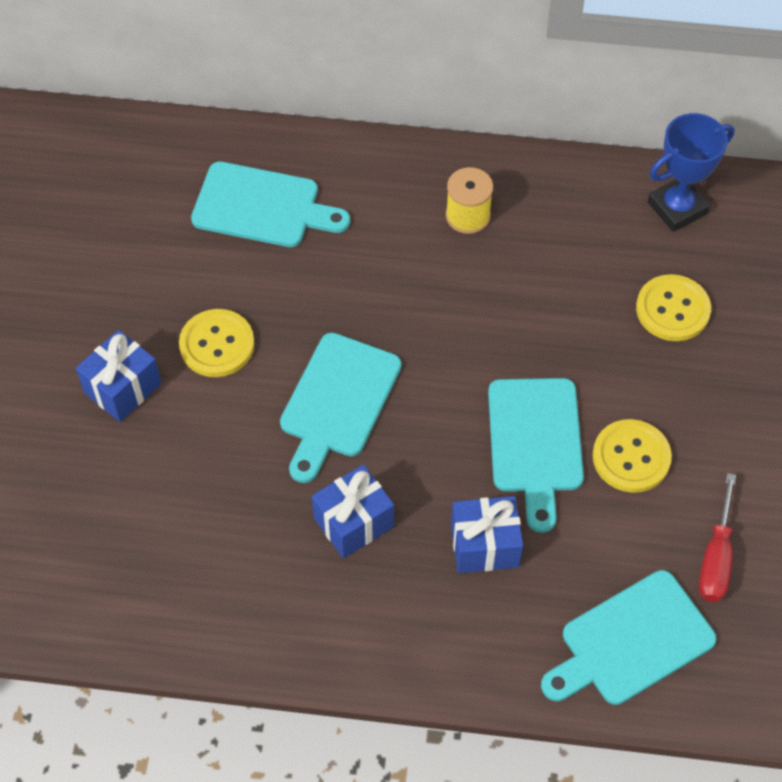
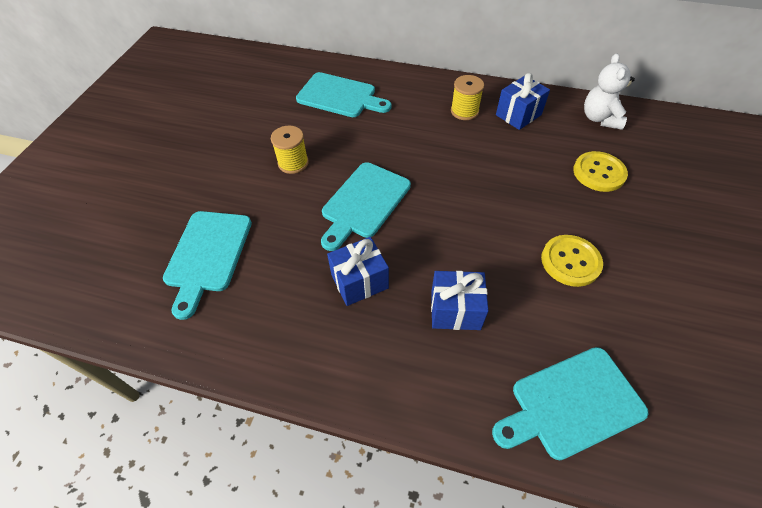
camera: 10 degrees right, 5 degrees down
(123, 388) = (226, 180): blue gift -> blue gift (518, 115)
(217, 345) = (293, 163): yellow button -> yellow spool
(535, 442) = (499, 243): turquoise cutting board -> turquoise cutting board (207, 255)
(677, 208) = (600, 118): blue trophy -> white teddy bear
(716, 557) = (641, 343): red screwdriver -> none

